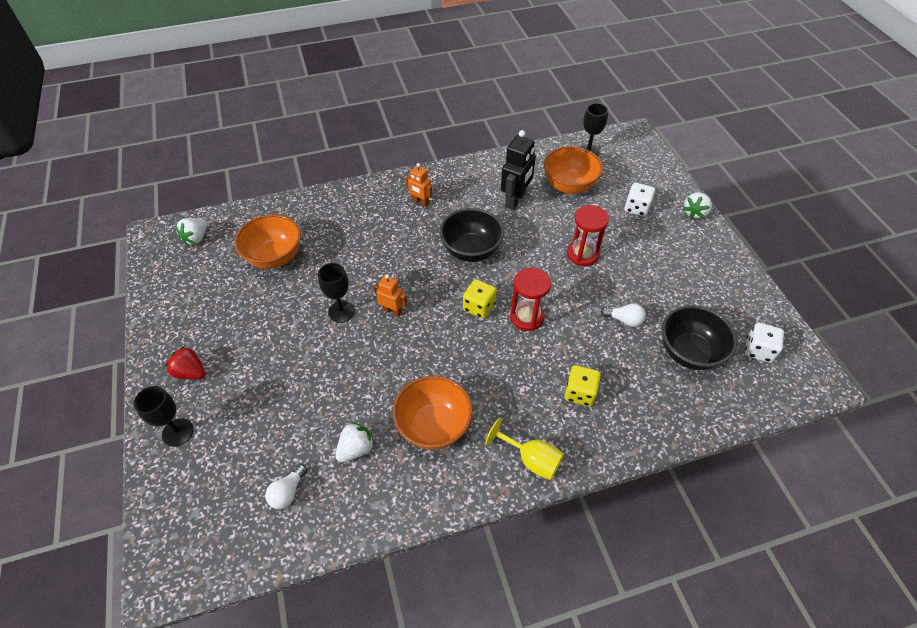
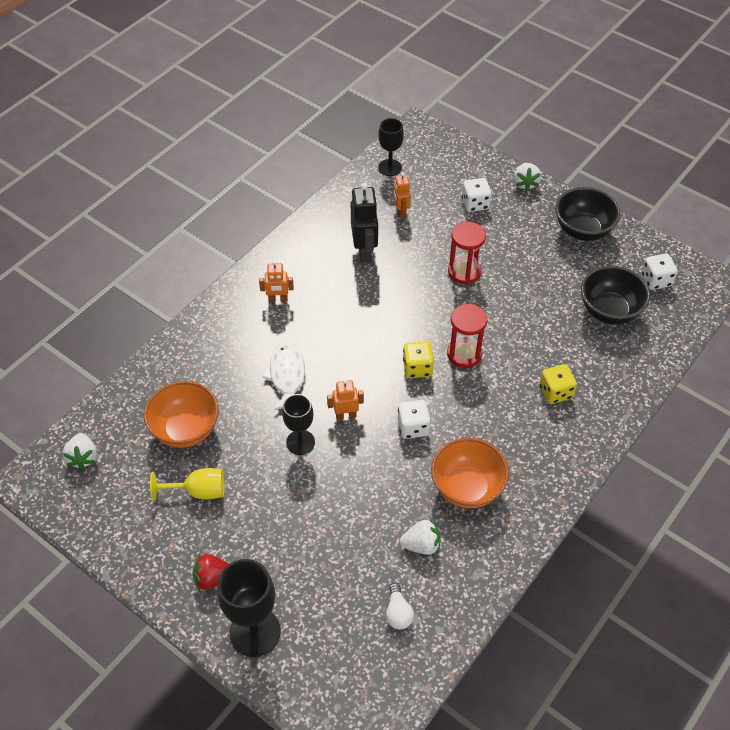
camera: 35 degrees left, 0 degrees up
(178, 432) = (255, 632): black goblet -> black goblet, size x1.58
(356, 449) = (421, 545): white strawberry -> white strawberry turned 75 degrees clockwise
(377, 258) = (287, 376): none -> white fish
(434, 350) = (413, 427): none -> white dice
(471, 251) = (366, 321): black bowl -> black bowl (582, 230)
(531, 459) = (561, 466): yellow goblet -> yellow goblet (198, 491)
(569, 186) = (400, 211): orange bowl -> orange robot
(624, 320) = (542, 312): white light bulb -> none

